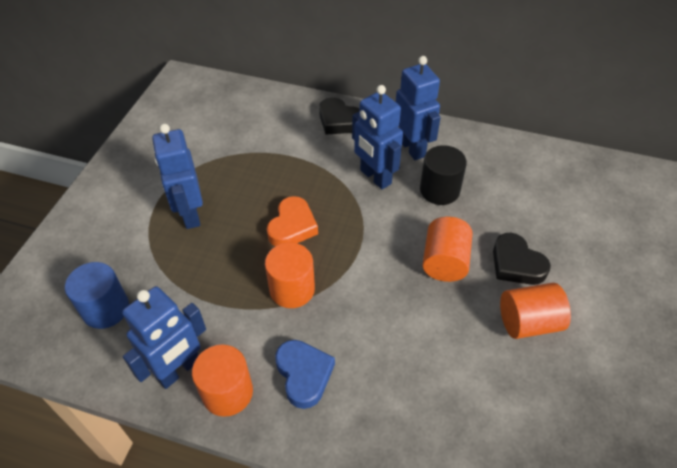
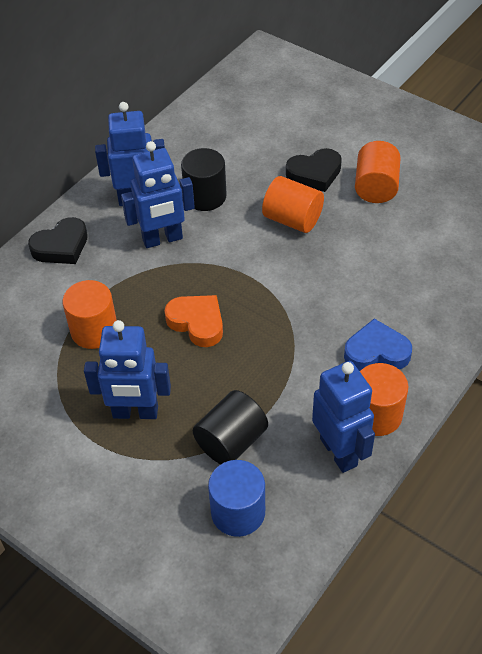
camera: 70 degrees left, 0 degrees up
(175, 285) = (231, 441): none -> black cylinder
(292, 289) = (278, 340): orange cylinder -> orange cylinder (94, 330)

